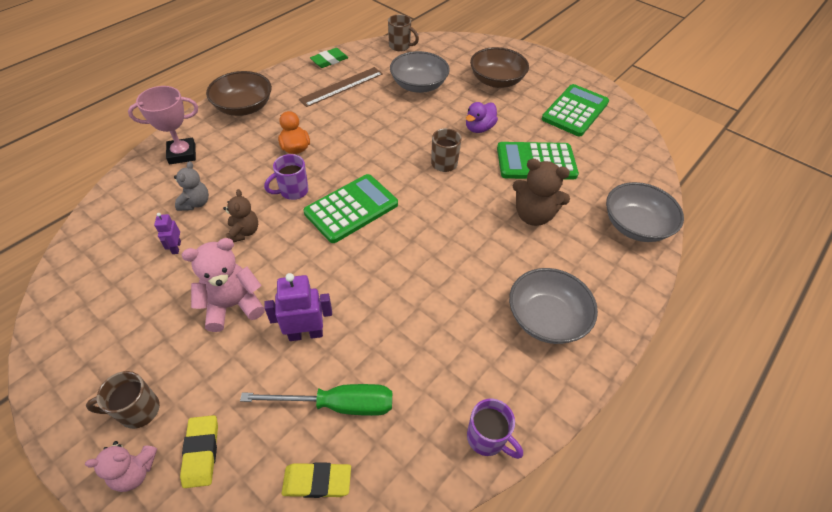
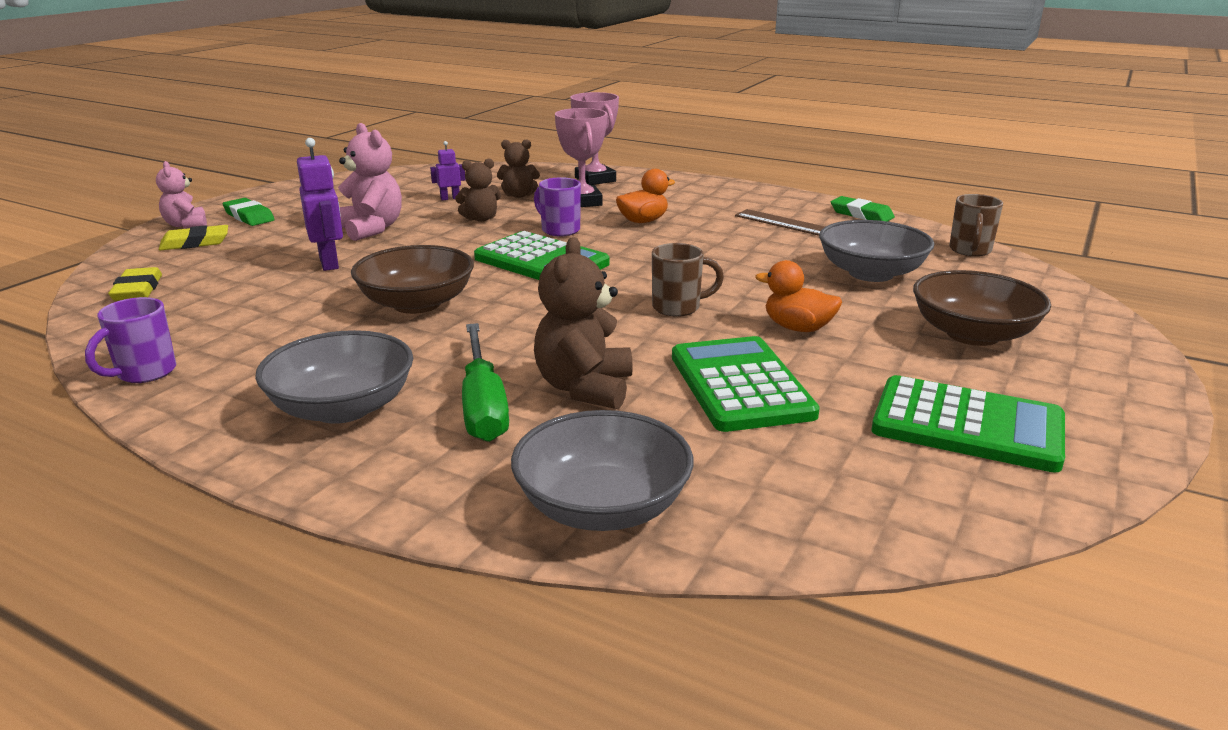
camera: 80 degrees right, 25 degrees down
(137, 411) = (249, 216): brown mug -> green eraser
(195, 203) = (519, 195): grey teddy bear -> brown teddy bear
(235, 170) = (582, 202): none -> pink trophy
(244, 107) = (703, 190): brown bowl -> brown bowl (417, 304)
(337, 404) = (227, 288): green screwdriver -> green screwdriver (483, 405)
(479, 128) = (797, 328): purple duck -> orange duck

